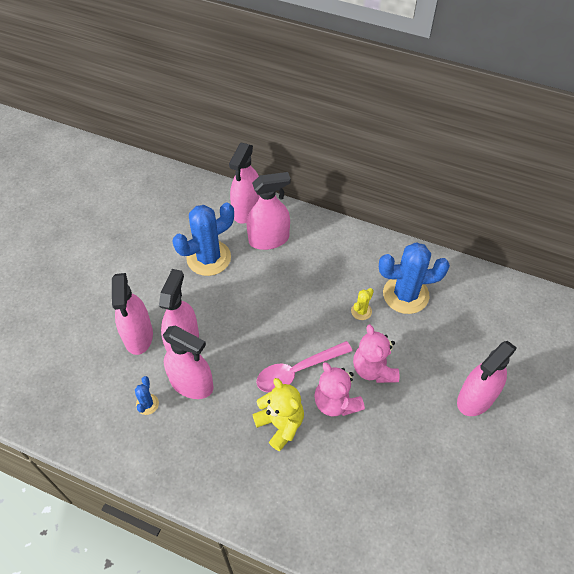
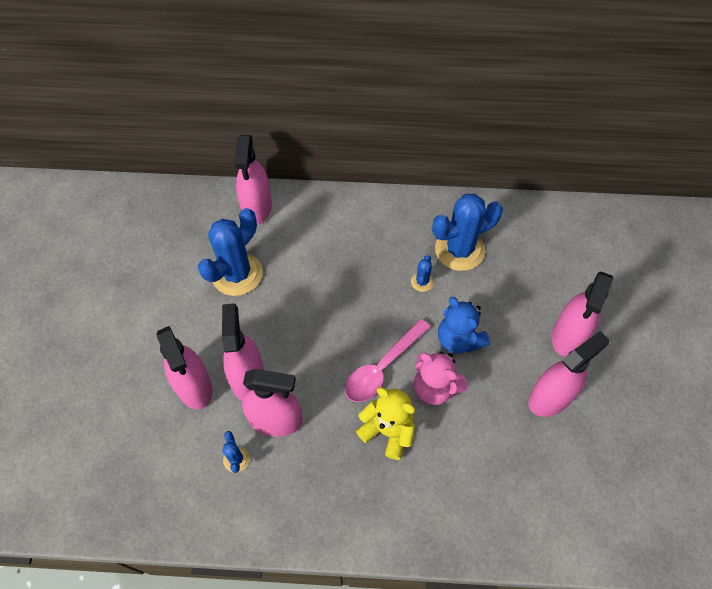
camera: 20 degrees left, 5 degrees up
(269, 239) = (294, 233): pink spray bottle -> pink spray bottle (550, 397)
(361, 311) = (422, 282): yellow cactus -> blue cactus
(373, 369) = (459, 339): pink teddy bear -> blue teddy bear

